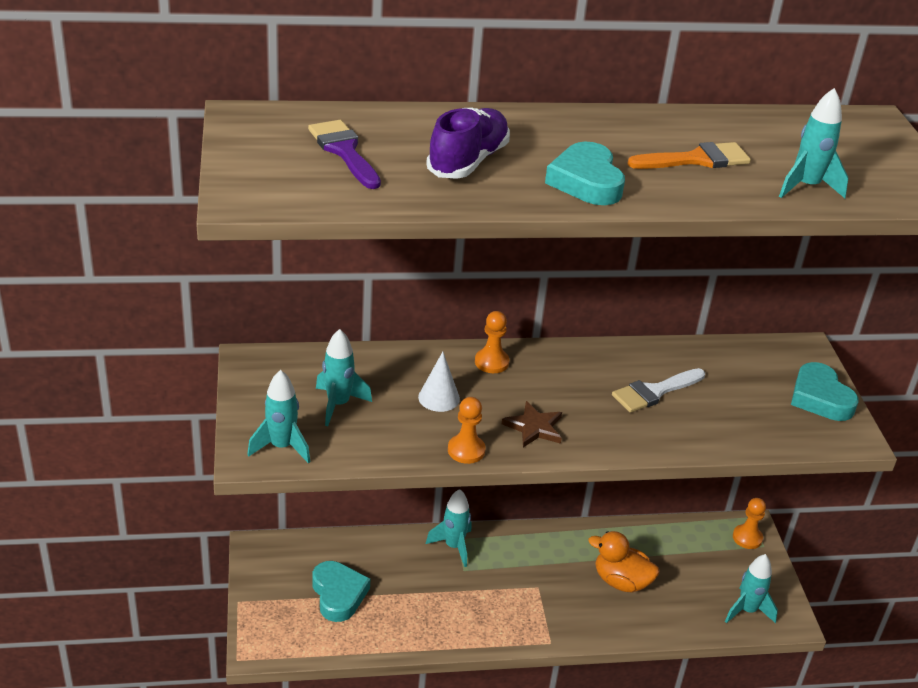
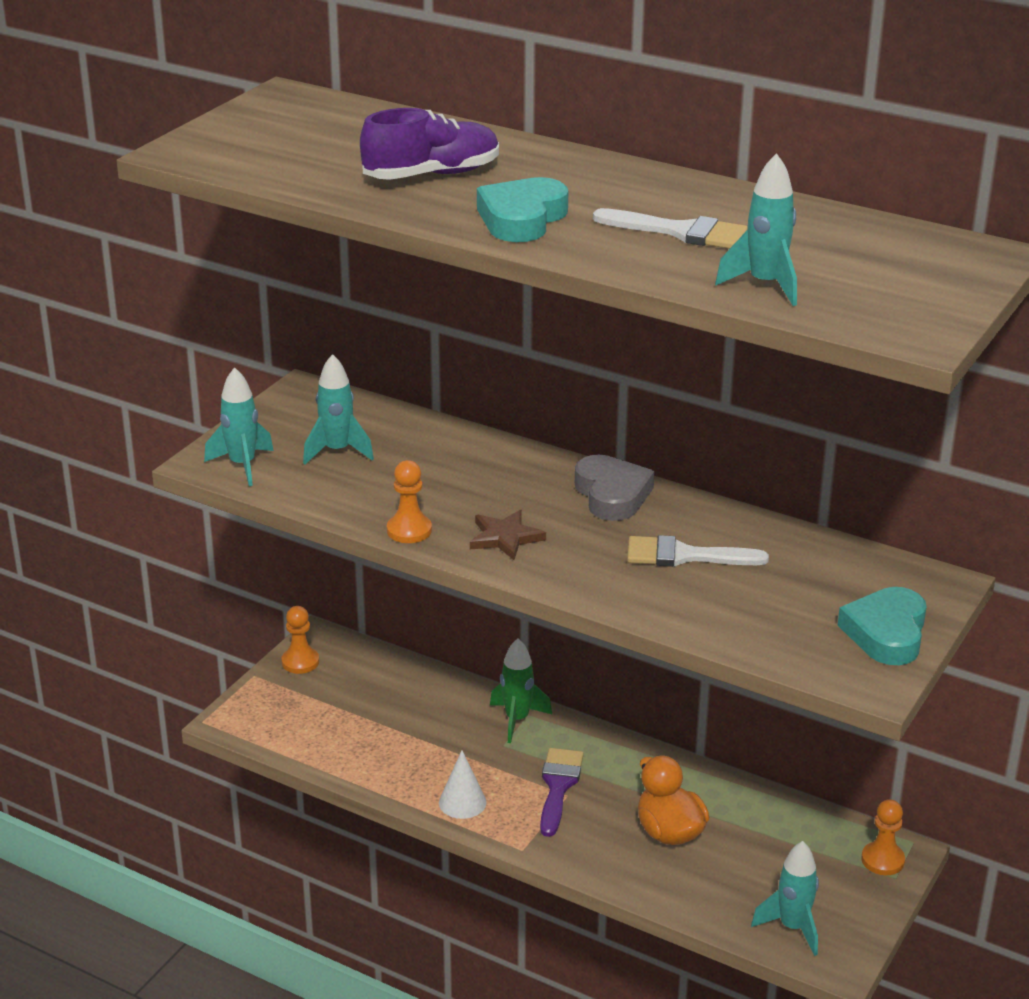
camera: 40 degrees right, 5 degrees down
(338, 594) = (353, 711): turquoise heart -> none
(344, 151) = (328, 140): purple brush -> purple brush (558, 786)
(439, 398) = (442, 479): white cone -> white cone (462, 802)
(453, 546) = (517, 720): turquoise rocket -> green rocket
(491, 362) = (538, 469): orange pawn -> orange pawn (300, 662)
(559, 363) = (612, 495): none -> grey heart
(696, 159) = (681, 232): orange brush -> white brush

